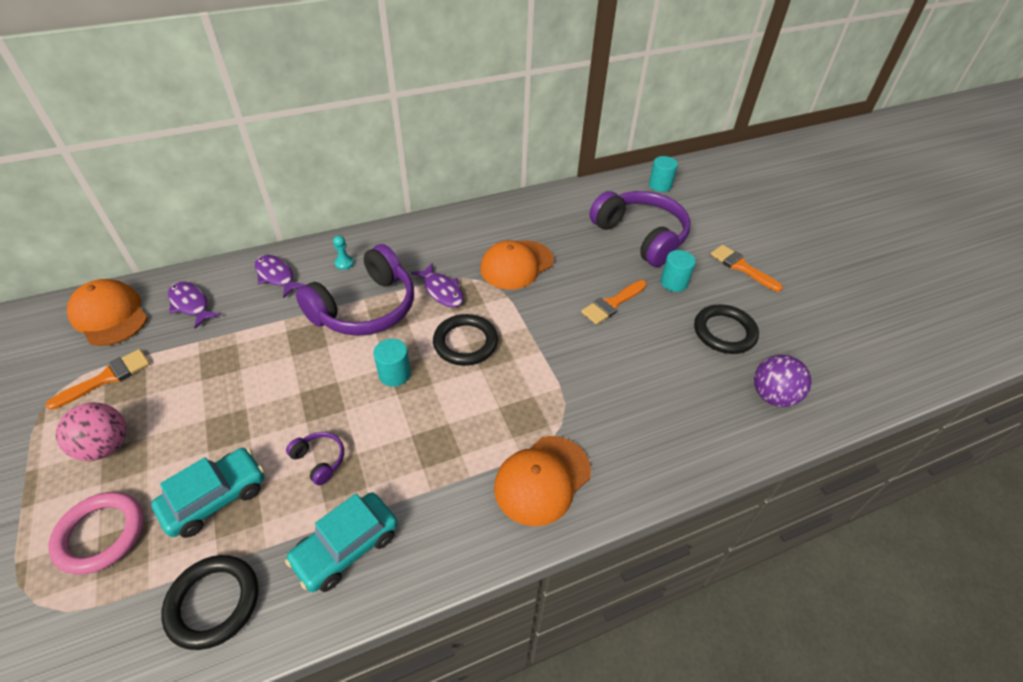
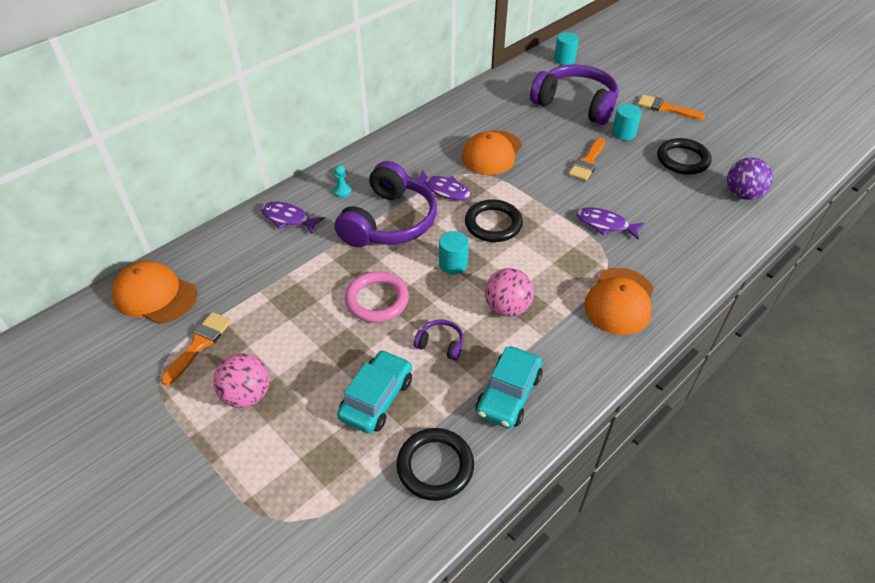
camera: 20 degrees left, 0 degrees up
(101, 534) = (301, 456): pink ring -> pink ring (377, 300)
(191, 304) = (227, 264): purple fish -> purple fish (605, 224)
(415, 443) = (507, 308): none -> pink ball

